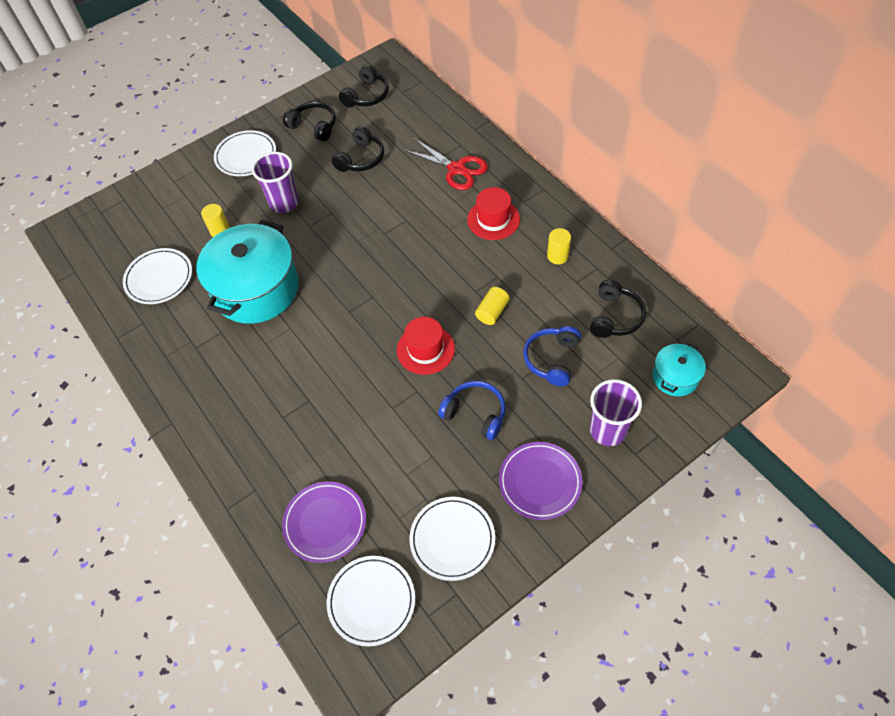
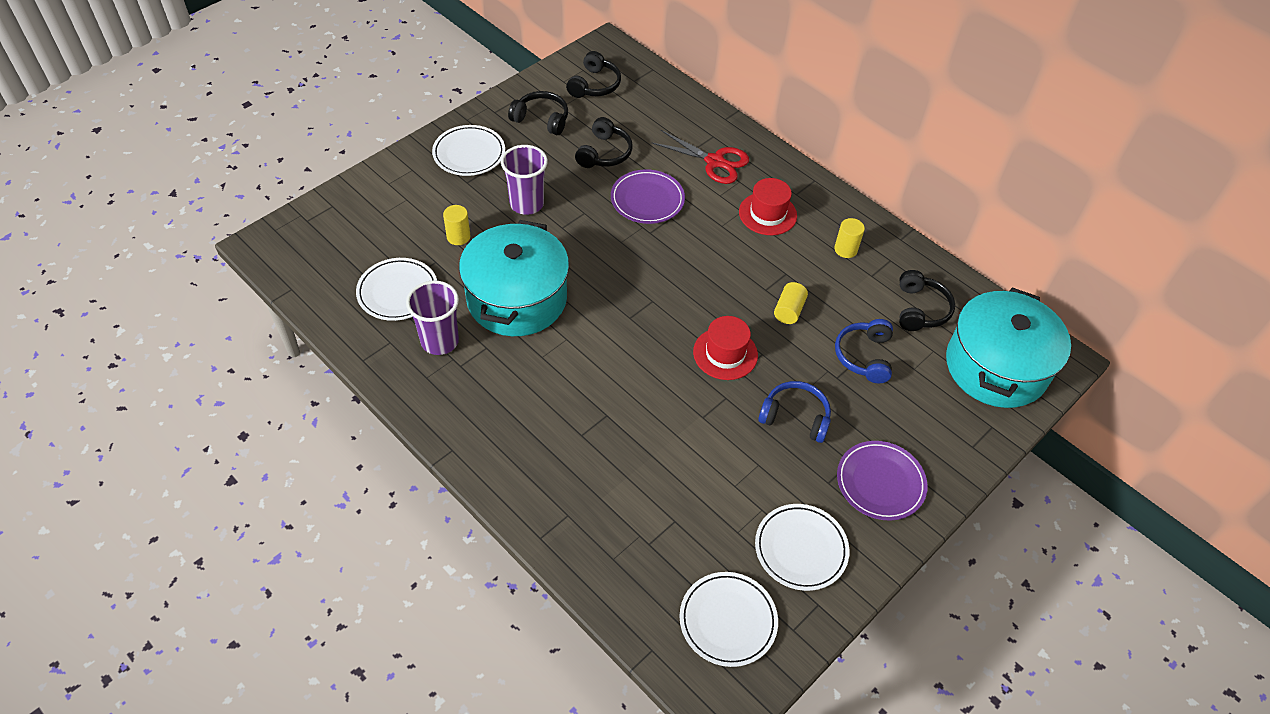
camera: 15 degrees left, 5 degrees down
(325, 523) = (656, 543): purple plate -> purple plate (647, 199)
(607, 430) = (939, 425): purple cup -> purple cup (440, 341)
(675, 377) = (996, 367): turquoise pot -> turquoise pot, size x2.09

